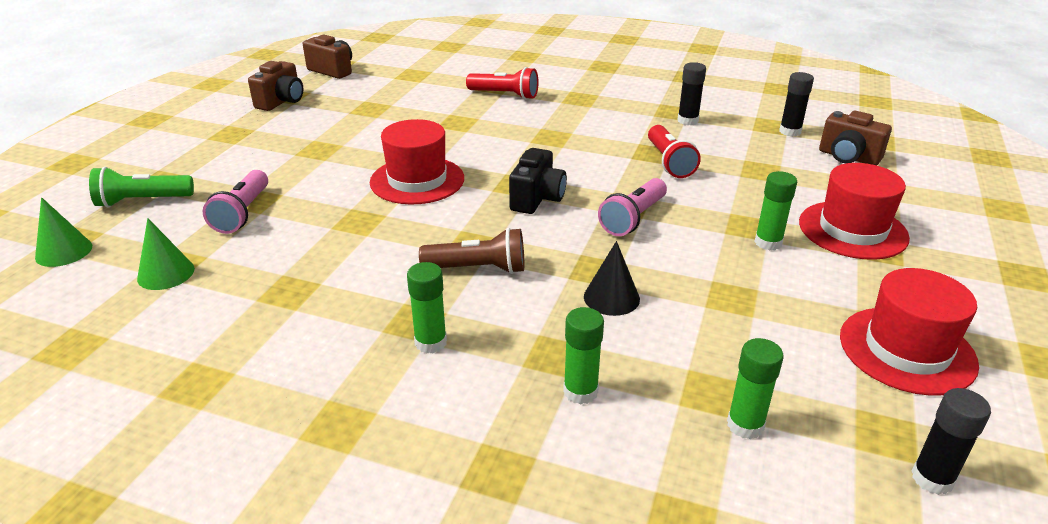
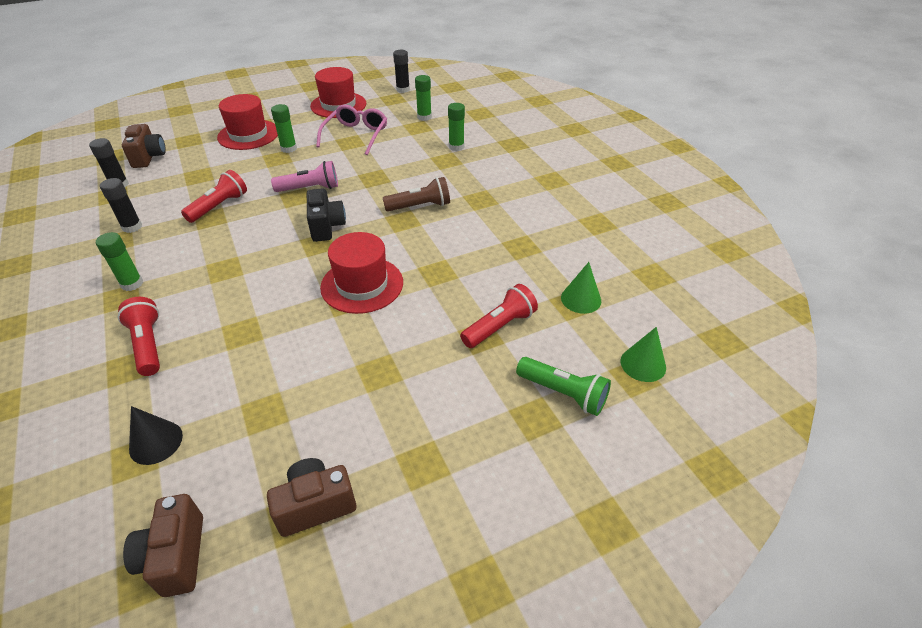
camera: 135 degrees left, 10 degrees up
(243, 213) = (499, 326): pink flashlight -> red flashlight
(430, 342) = (485, 188): green glue stick -> green glue stick (132, 284)
(478, 269) = (420, 206): brown flashlight -> brown flashlight turned 120 degrees clockwise
(537, 199) = (326, 226): black camera -> black camera turned 105 degrees clockwise
(611, 297) = (390, 165): black cone -> black cone (156, 442)
(749, 312) = (356, 135): none -> pink glasses

